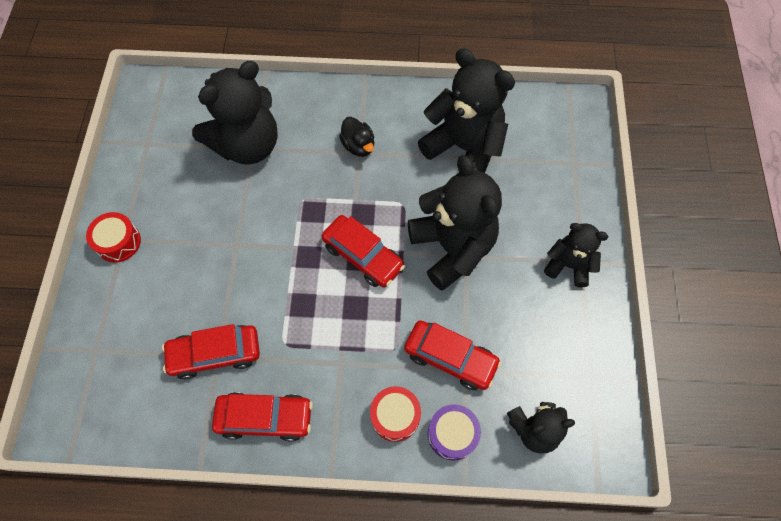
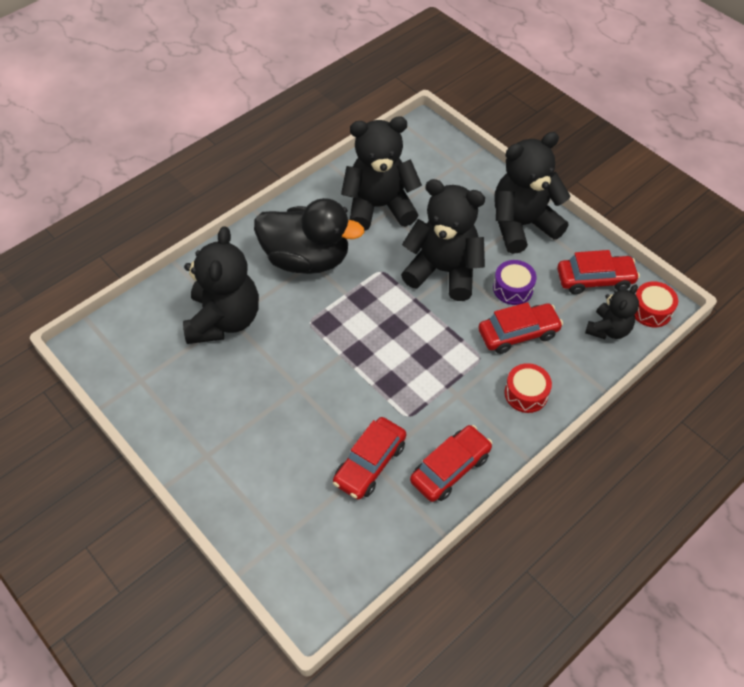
camera: 45 degrees left, 10 degrees down
(118, 242) = (205, 460): red drum -> red drum (651, 310)
(358, 146) = (307, 259): black duck -> black duck, size x2.28
(363, 256) = (394, 322): red car -> red car (595, 279)
(452, 434) = (569, 373): purple drum -> purple drum (513, 288)
(568, 265) = (522, 225): black teddy bear -> black teddy bear, size x1.80

